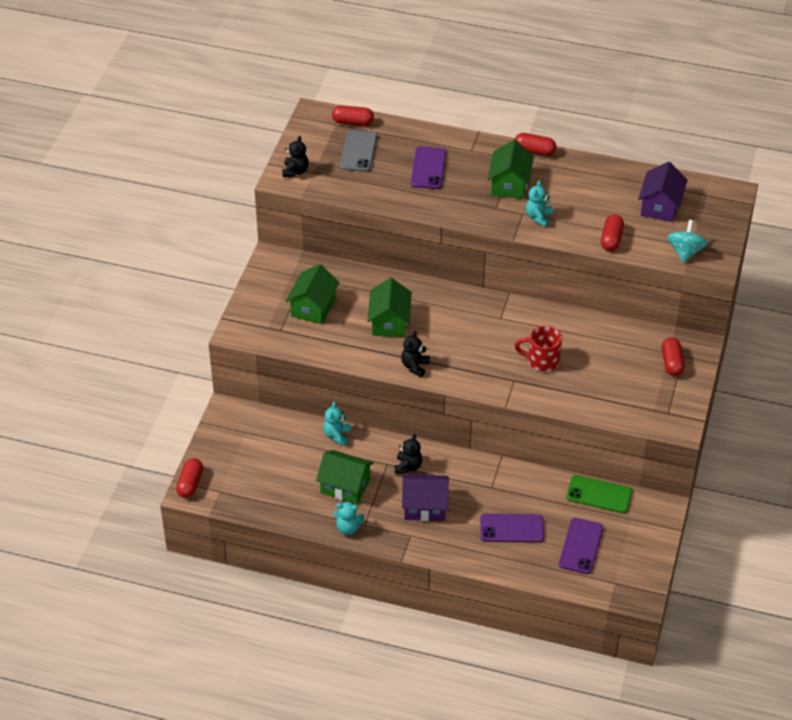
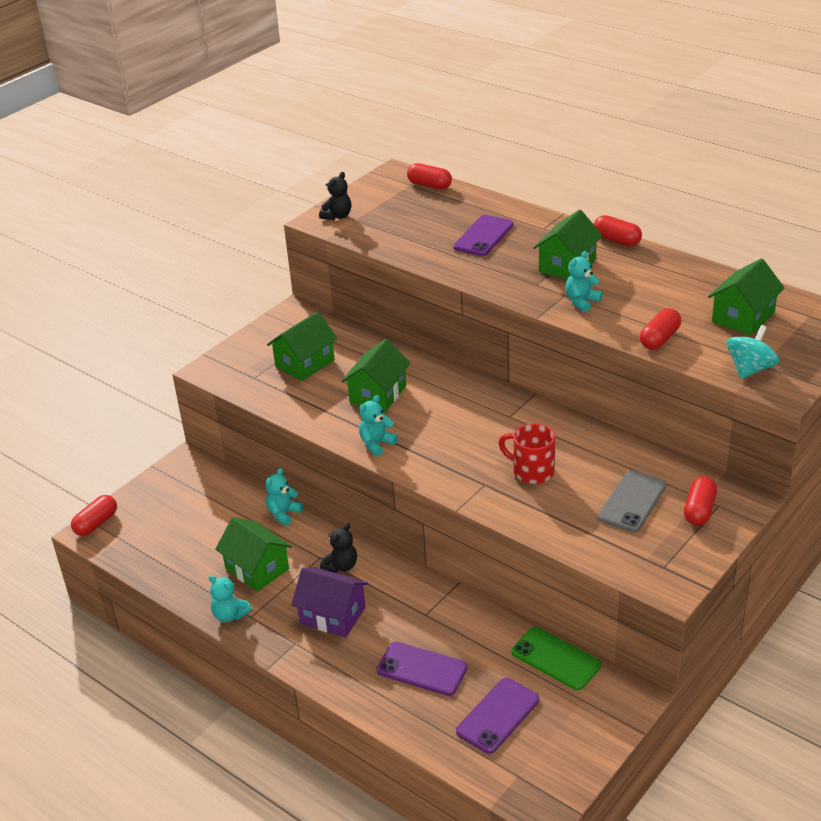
camera: 25 degrees right, 10 degrees down
(358, 151) = (417, 210): grey phone -> grey phone (632, 501)
(415, 366) = (376, 444): black teddy bear -> turquoise teddy bear
(660, 206) = (743, 317): purple house -> green house

